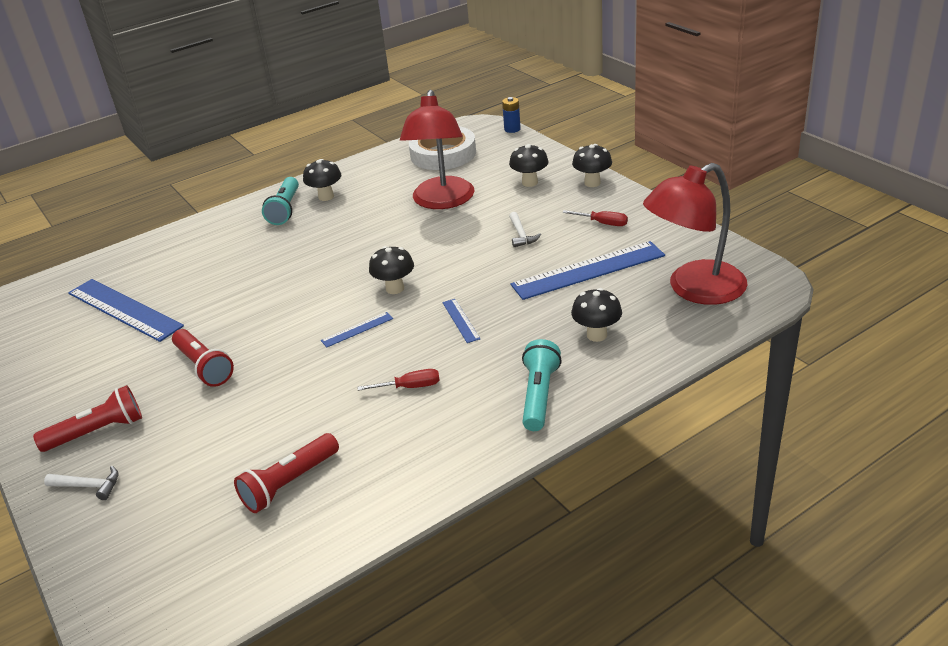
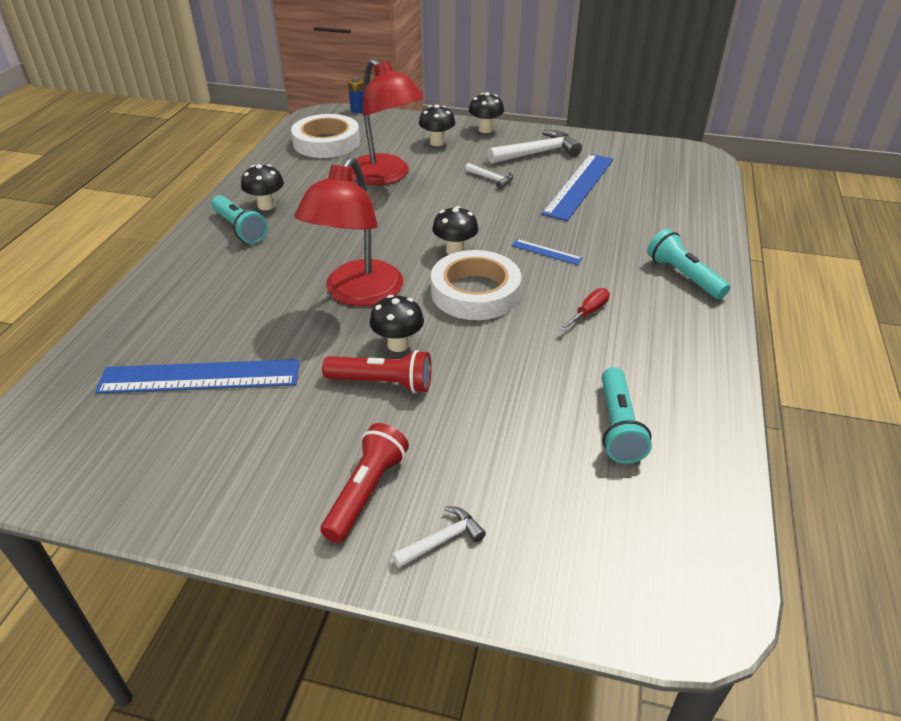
camera: 45 degrees left, 5 degrees up
(289, 483) = (618, 426): red flashlight -> turquoise flashlight
(357, 329) = (475, 292): blue ruler -> white tape
(596, 335) = (654, 223): black mushroom -> black mushroom (398, 344)
(602, 223) = (537, 153): red screwdriver -> white hammer
(694, 289) = (664, 173): red lamp -> red lamp (357, 294)

